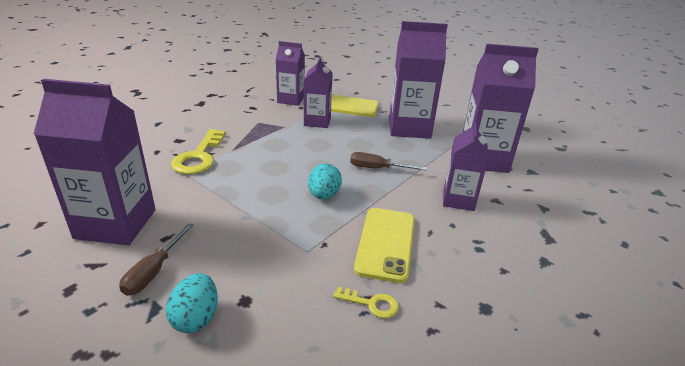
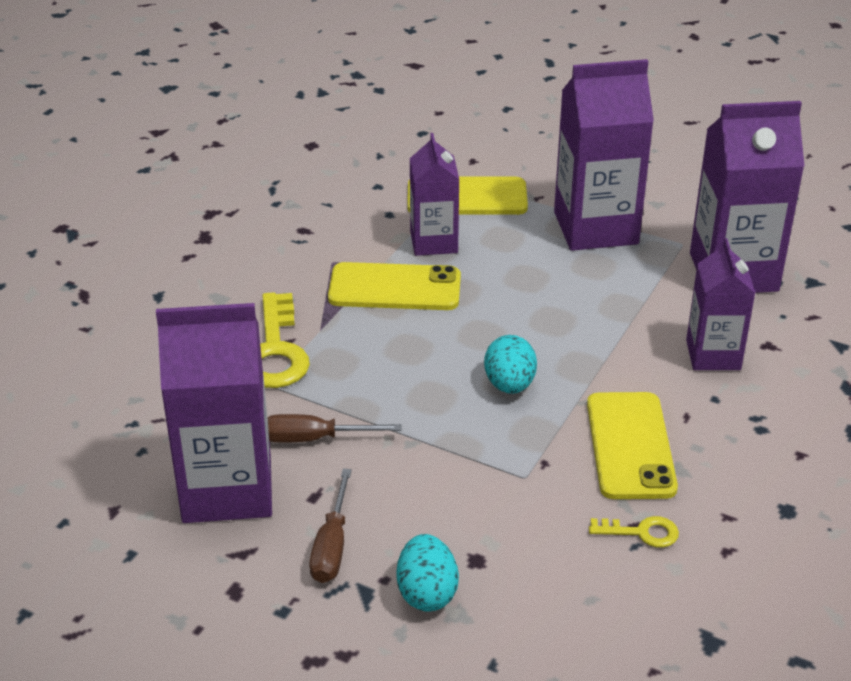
camera: 10 degrees left, 5 degrees up
(284, 138) = (395, 288): none -> yellow phone
(291, 100) = (363, 200): purple carton -> none
(377, 168) = (572, 321): brown screwdriver -> brown screwdriver (314, 439)

